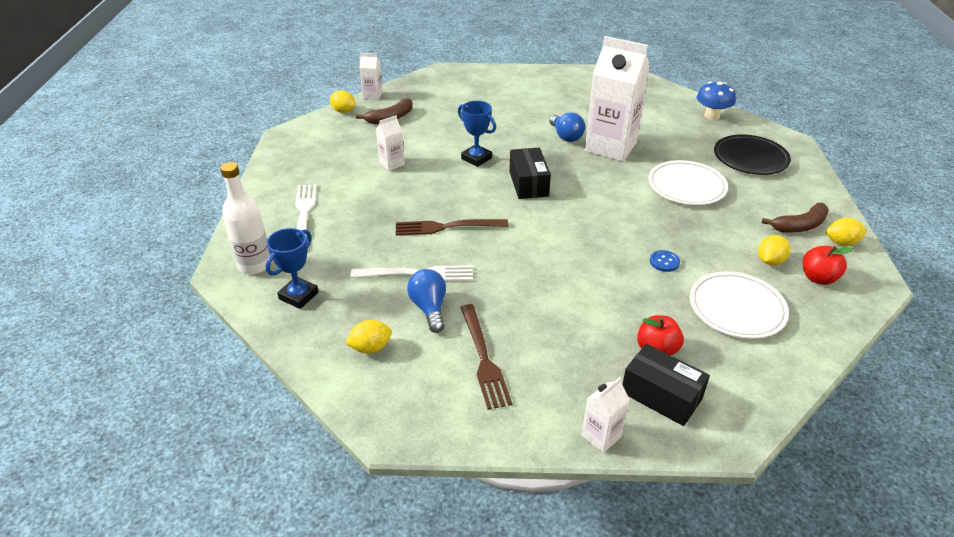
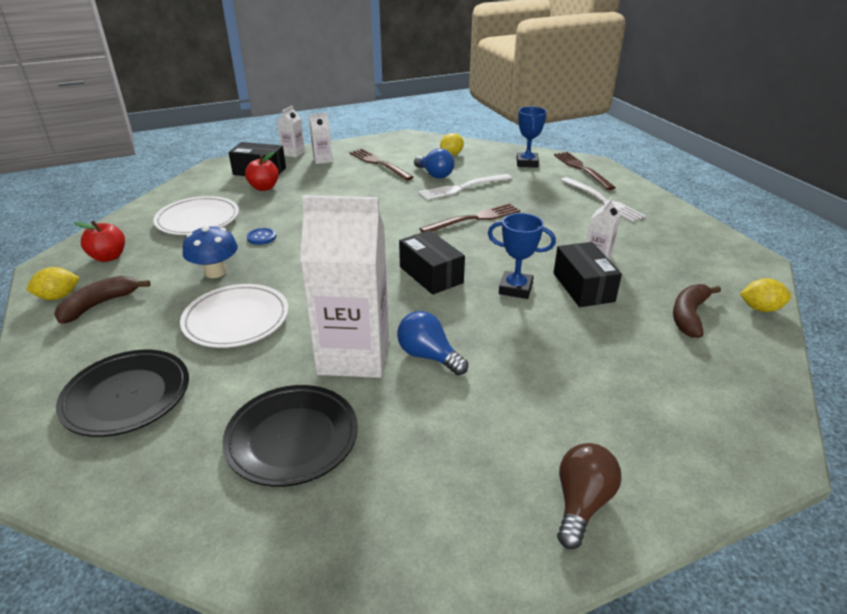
camera: 155 degrees right, 5 degrees down
(255, 265) = (581, 169): white bottle -> brown fork
(372, 95) = (776, 349): white carton -> white carton (323, 160)
(430, 148) = (583, 287): none -> black box
(537, 78) = (581, 503): none -> brown light bulb
(655, 121) = (292, 438): none -> black plate
(711, 116) = (174, 495): blue mushroom -> blue mushroom (215, 272)
(770, 261) = (153, 260): yellow lemon -> none

